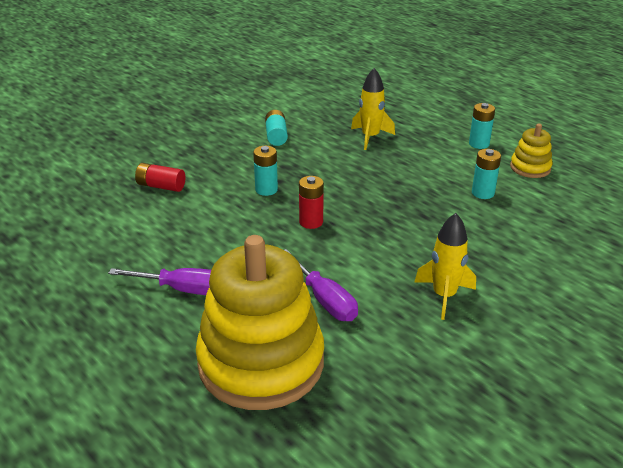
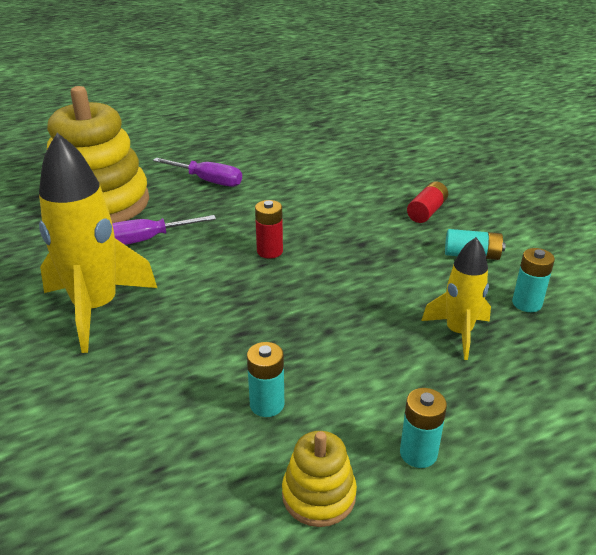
camera: 105 degrees right, 0 degrees up
(161, 186) = (372, 180): red battery -> red battery (426, 212)
(183, 289) = (208, 181): purple screwdriver -> purple screwdriver turned 90 degrees counterclockwise
(266, 190) = (344, 233): turquoise battery -> turquoise battery (526, 303)
(444, 296) = (96, 308): yellow rocket -> yellow rocket, size x1.73

